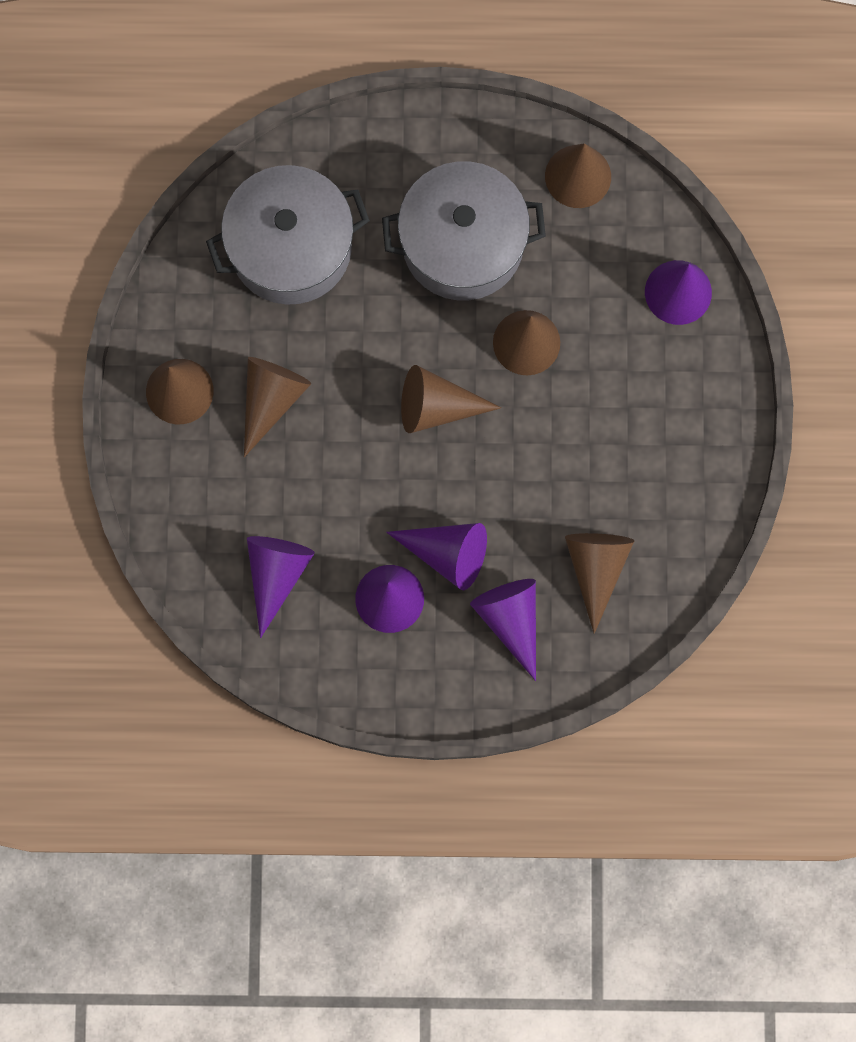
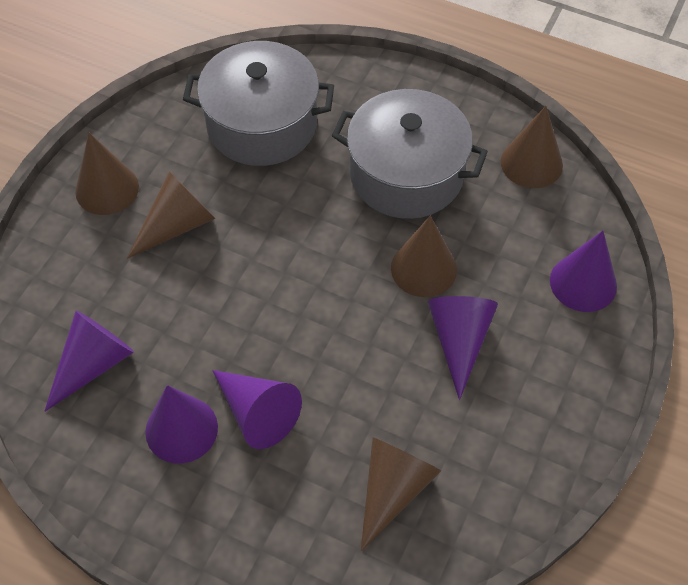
camera: 25 degrees right, 20 degrees down
(436, 407) = (315, 287): brown cone -> none
(510, 620) = (285, 500): purple cone -> purple cone (459, 340)

